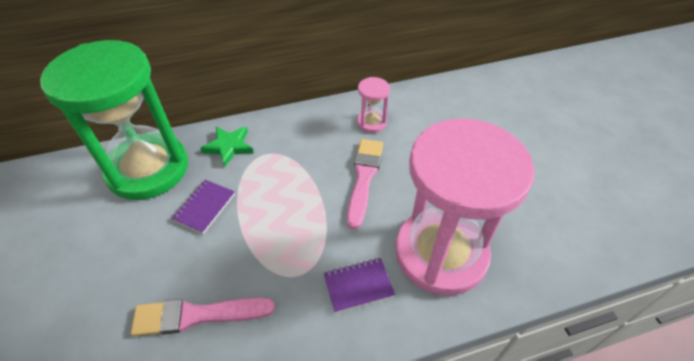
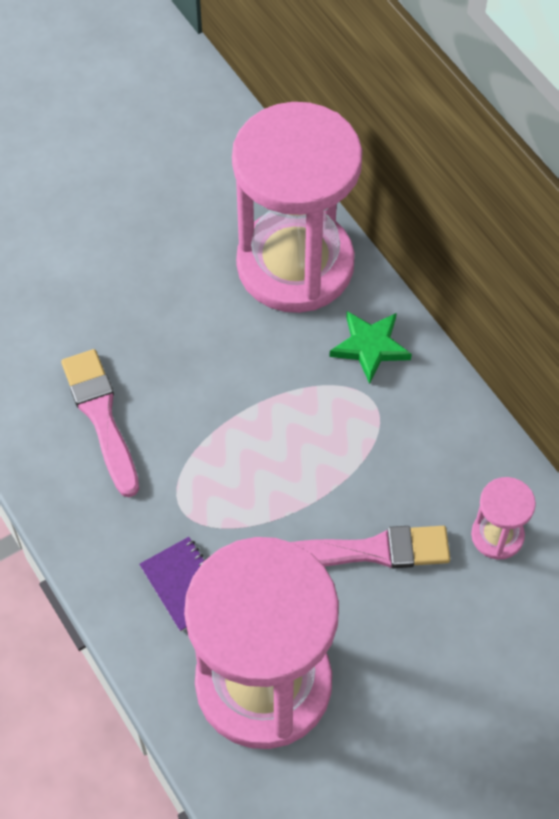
camera: 75 degrees right, 10 degrees up
(148, 169) = (295, 264): green hourglass -> pink hourglass
(204, 207) = (252, 360): purple notebook -> none

